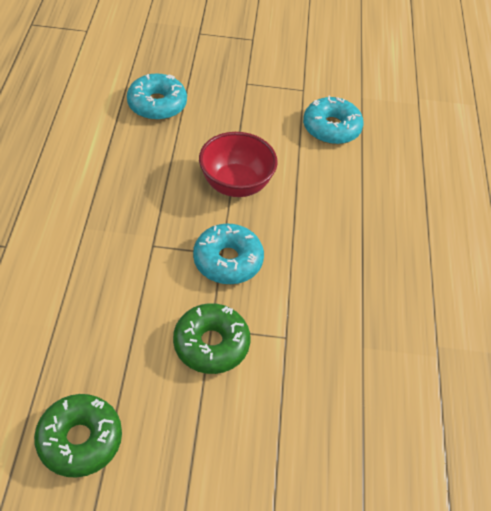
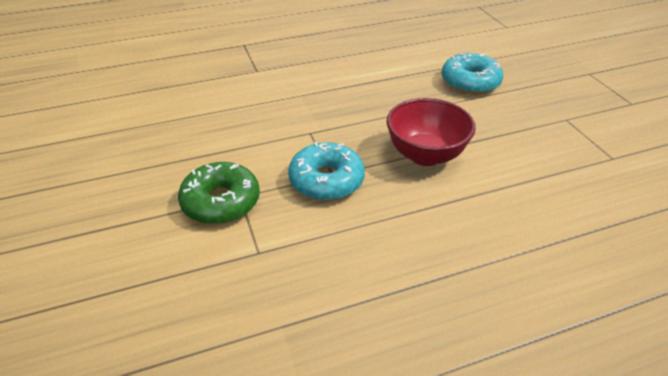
camera: 70 degrees right, 10 degrees down
(80, 440) = (94, 162): green donut -> none
(331, 128) = (585, 197): turquoise donut -> none

